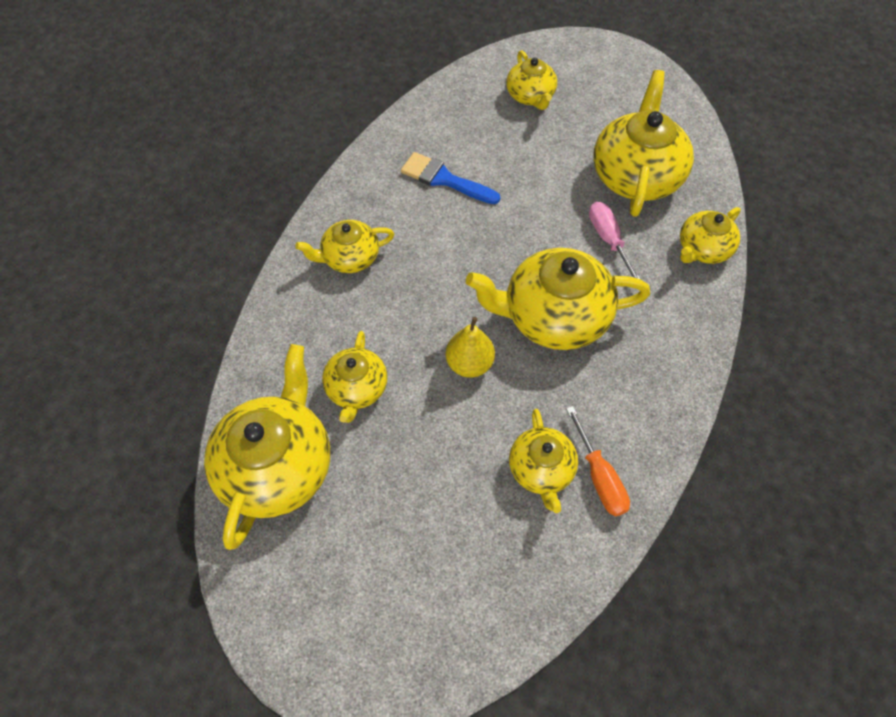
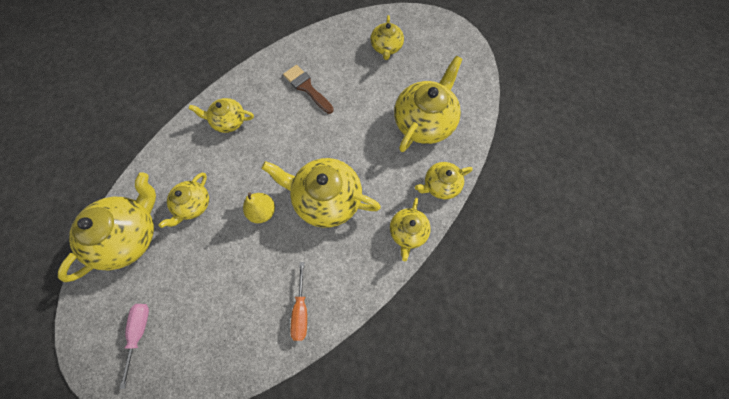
camera: 20 degrees right, 10 degrees up
(444, 179) = (307, 88): blue brush -> brown brush
(541, 470) = (270, 293): yellow teapot -> yellow teapot (408, 232)
(608, 240) = (384, 159): pink screwdriver -> pink screwdriver (139, 333)

